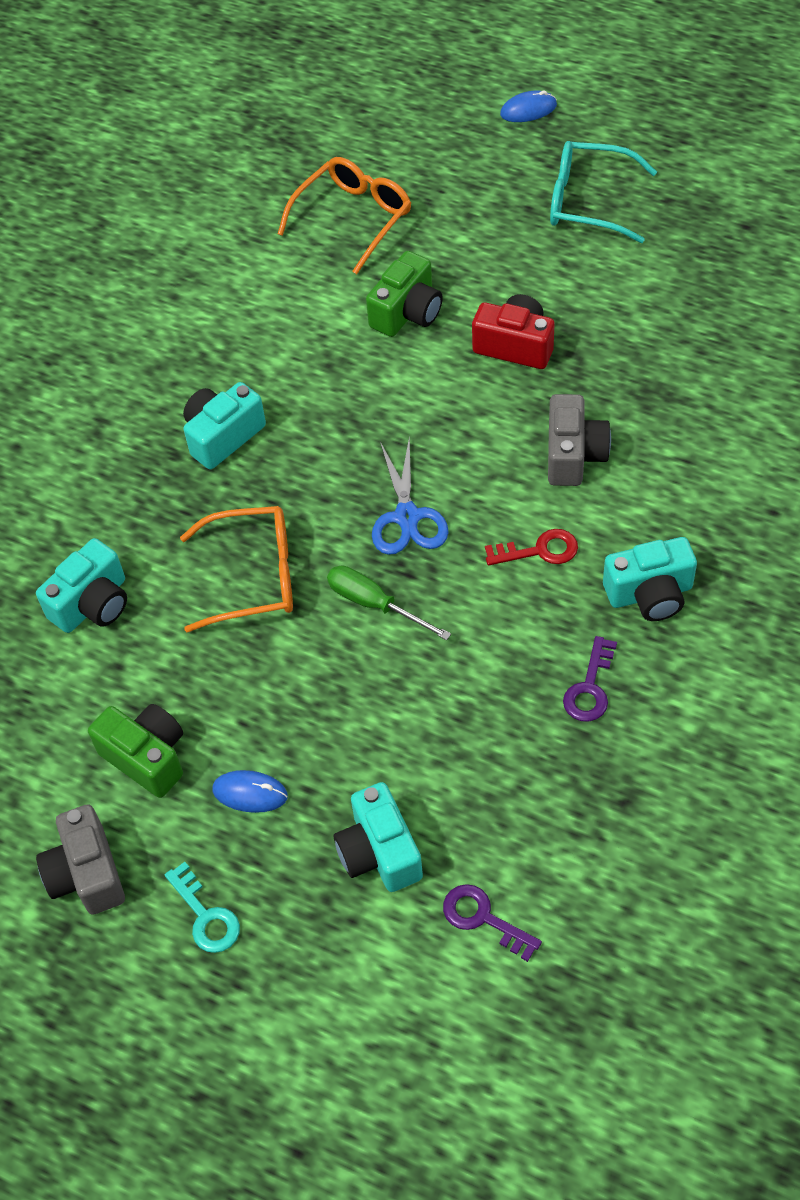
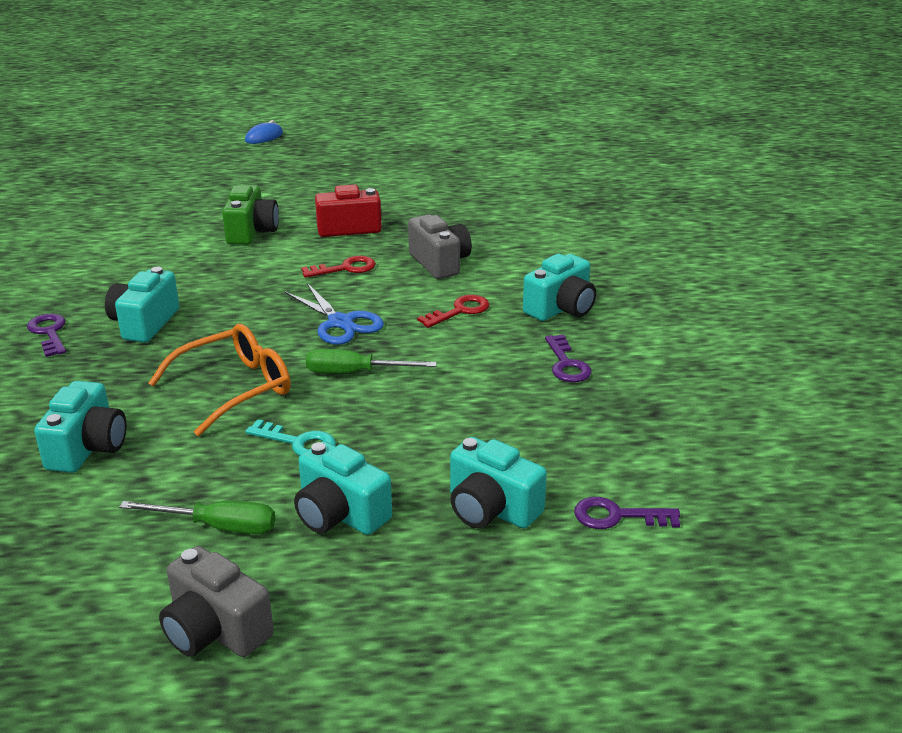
camera: 35 degrees left, 25 degrees down
(133, 414) = (49, 333): none -> purple key
(147, 757) = (218, 526): green camera -> green screwdriver
(206, 916) = (366, 612): turquoise key -> turquoise key (298, 442)
(250, 793) = (340, 514): blue mouse -> turquoise camera
(353, 218) = (171, 202): orange glasses -> none
(466, 423) = (345, 268): none -> red key
(588, 201) = (342, 162): turquoise glasses -> none

